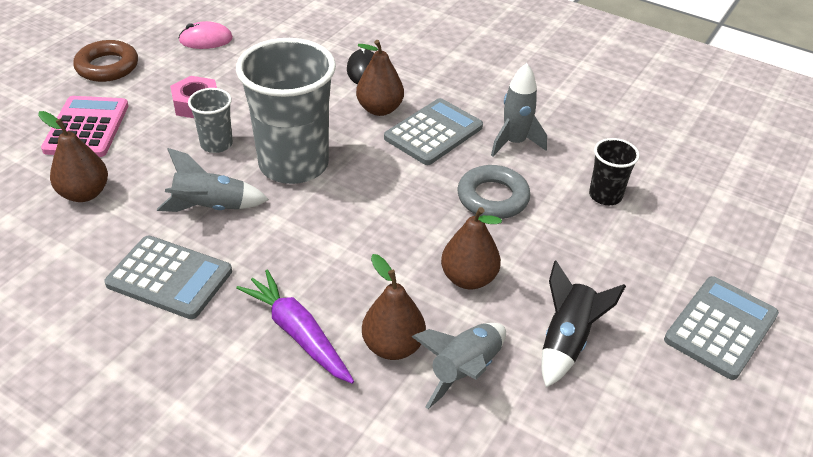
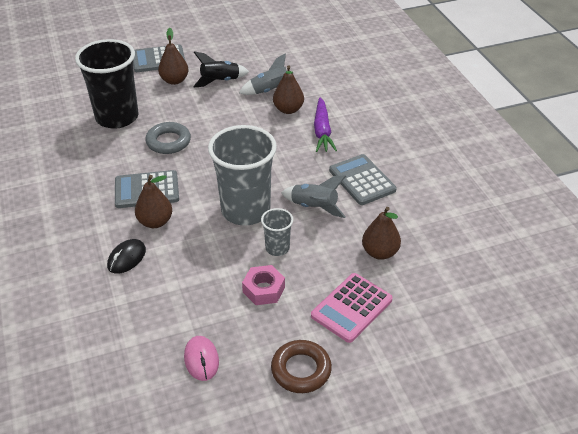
camera: 140 degrees left, 0 degrees up
(206, 40) = (201, 359): pink mouse -> pink mouse turned 45 degrees clockwise
(468, 278) = (227, 116): brown pear -> brown pear (174, 80)
(514, 143) = (114, 162): grey rocket -> none
(605, 195) = (117, 117): black cup -> black cup, size x2.13

